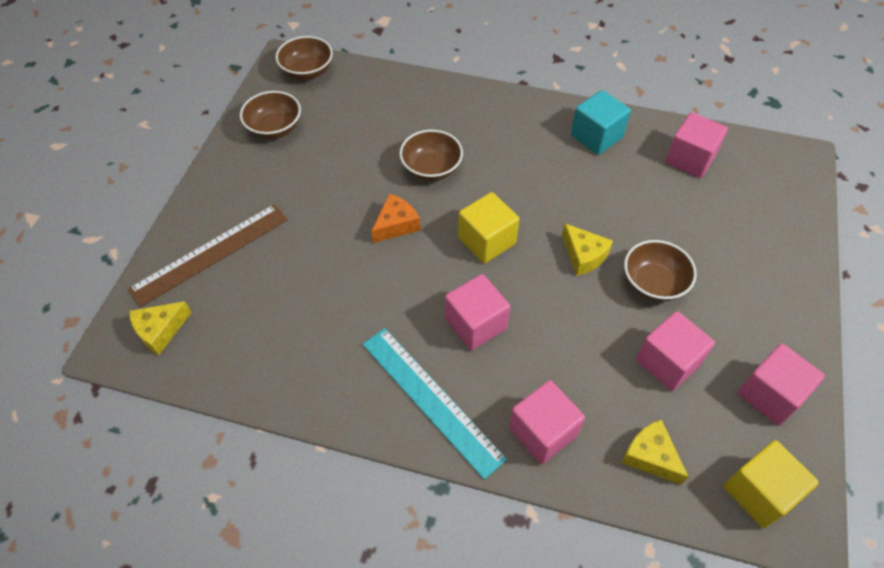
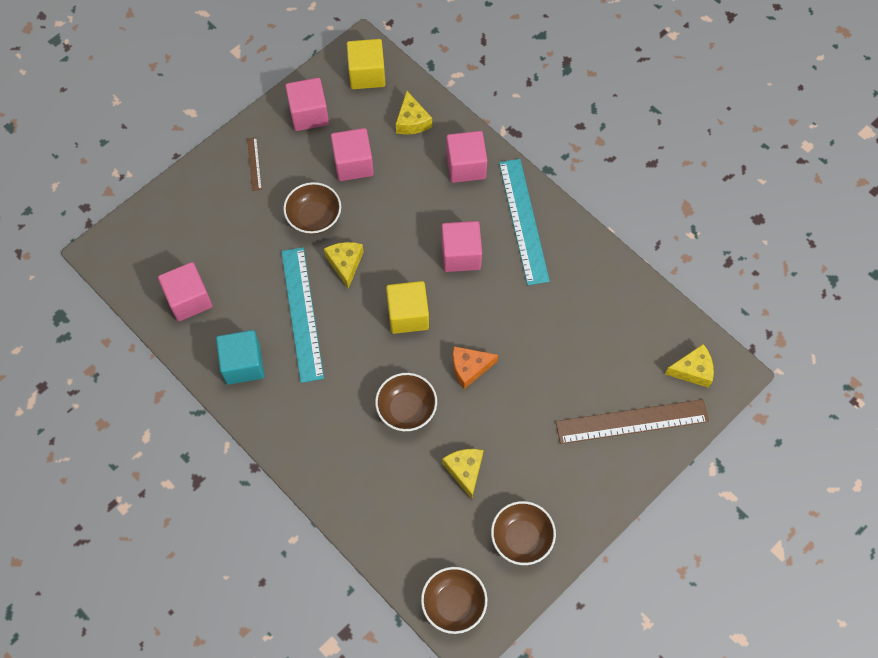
camera: 150 degrees left, 10 degrees up
(350, 149) = (465, 471): none -> yellow cheese
(584, 195) = (302, 313): none -> turquoise ruler
(765, 305) = (254, 164): none -> brown ruler

